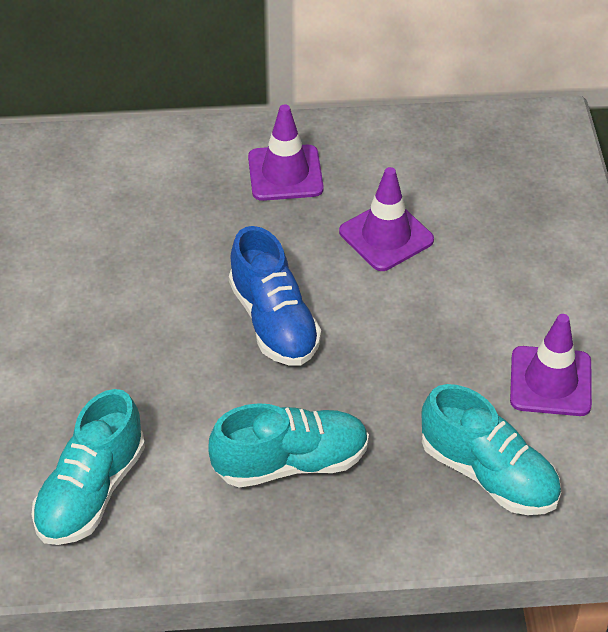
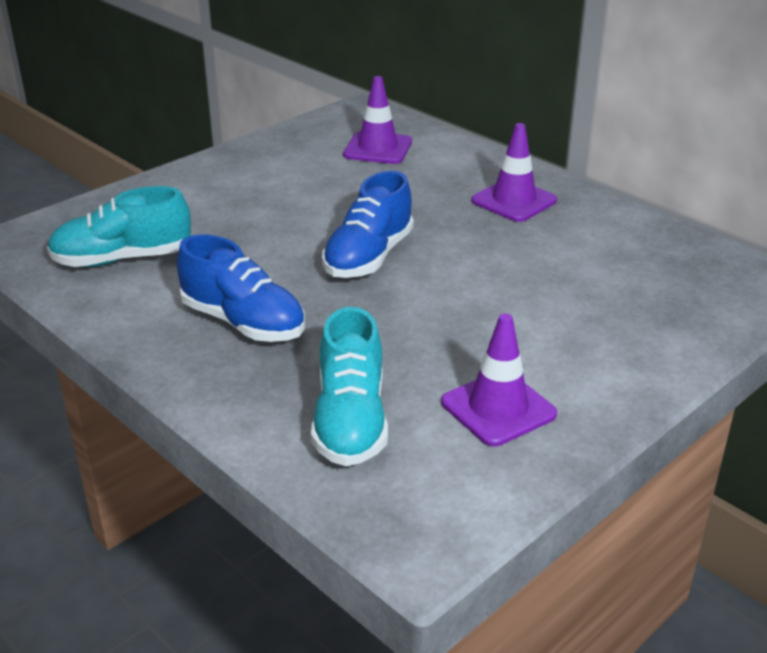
camera: 50 degrees right, 15 degrees down
(291, 462) = (243, 323): turquoise shoe -> blue shoe
(386, 236) = (524, 264): purple traffic cone -> purple traffic cone (378, 148)

